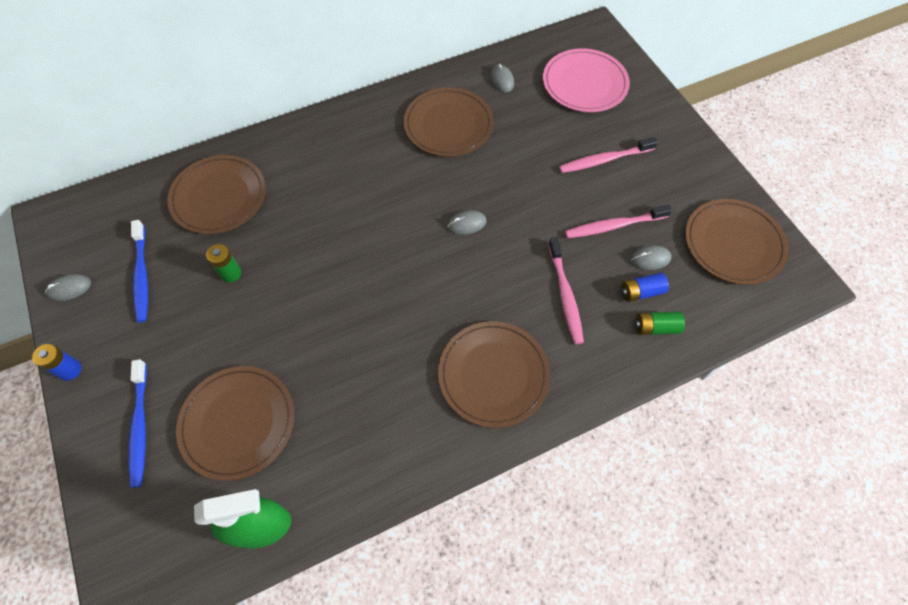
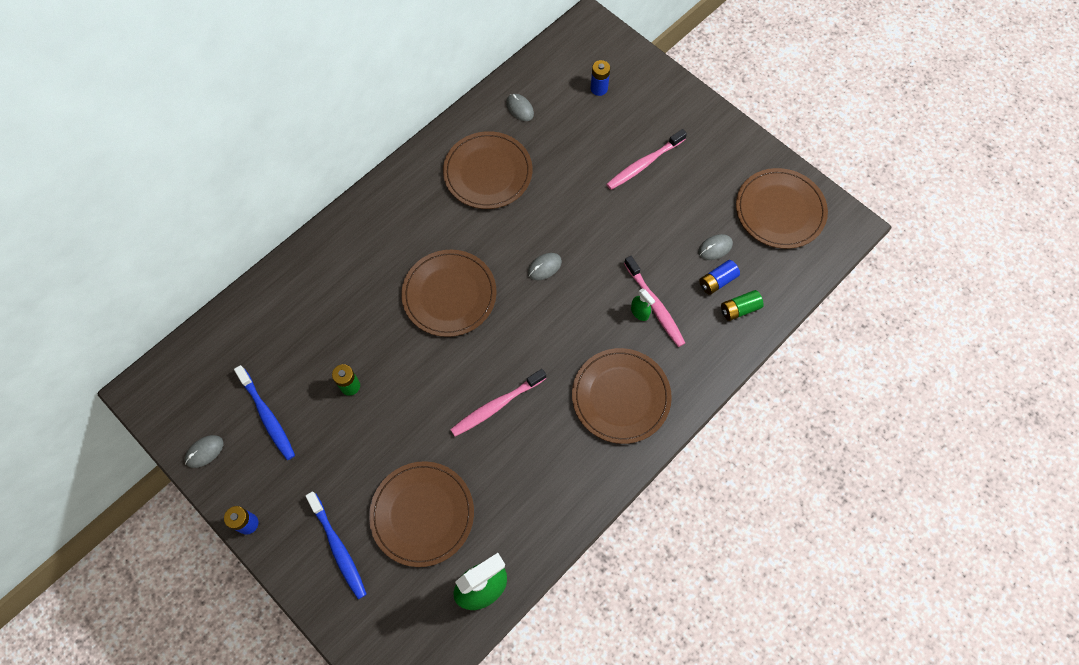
camera: 20 degrees left, 5 degrees up
(219, 197) = (301, 316): brown plate -> brown plate (449, 294)
(546, 296) = (639, 312): none -> green spray bottle
(584, 83) = (599, 88): pink plate -> blue battery
(613, 226) = (674, 227): pink toothbrush -> pink toothbrush (496, 406)

